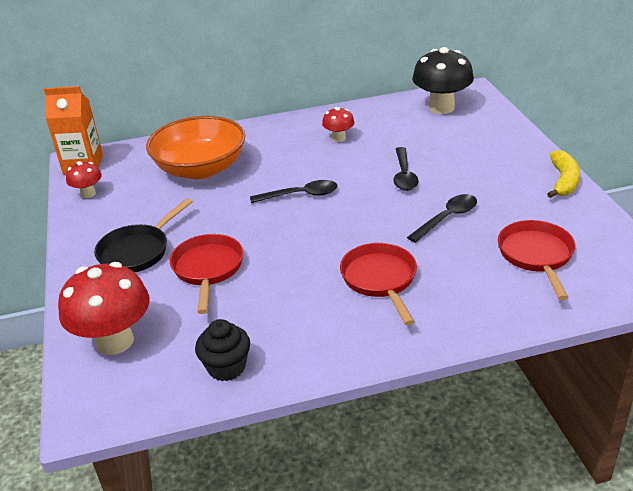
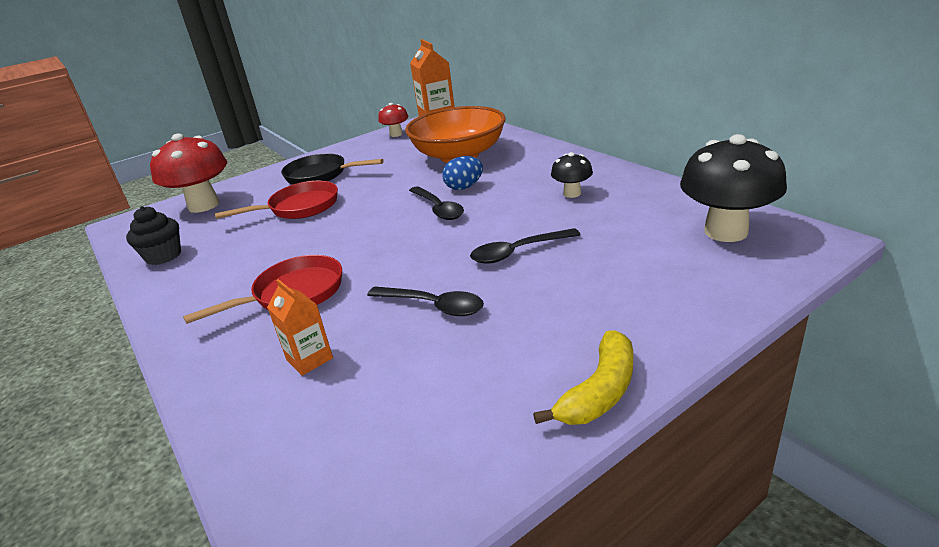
camera: 70 degrees right, 5 degrees down
(273, 177) = (464, 187): none -> blue egg
(339, 138) = (572, 193): red mushroom -> black mushroom
(477, 276) = (309, 359): none -> orange carton
(536, 256) = (366, 403): red pan -> none
(563, 181) = (599, 391): yellow banana -> yellow banana turned 45 degrees counterclockwise

